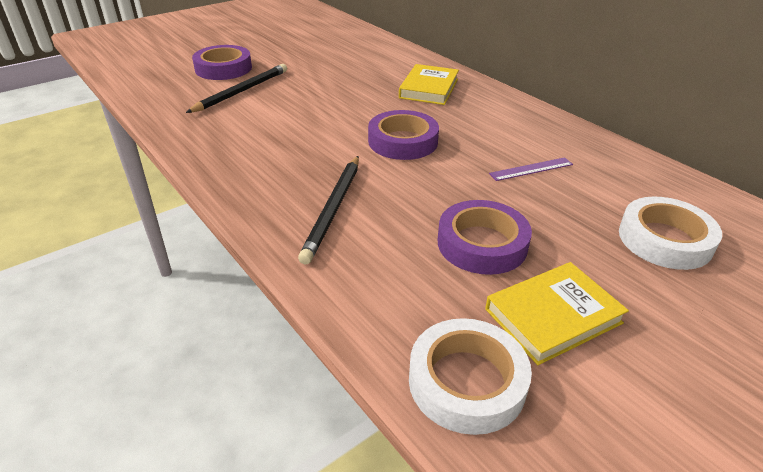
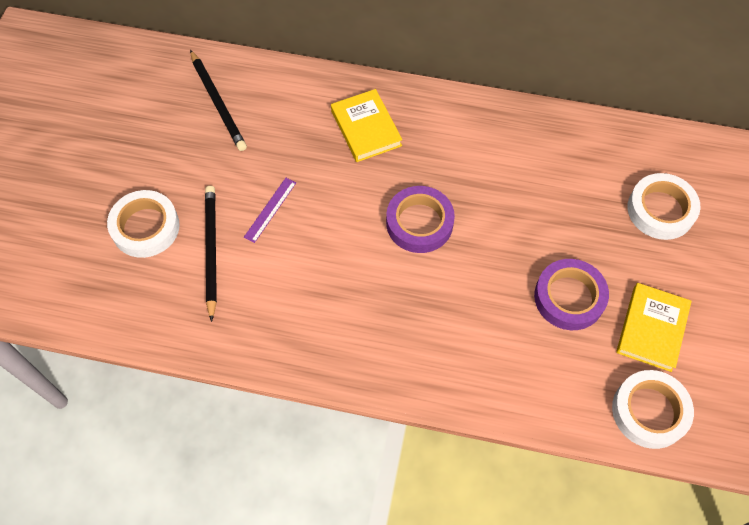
camera: 40 degrees left, 25 degrees up
(223, 68) = (145, 227): purple tape -> white tape
(333, 209) = (451, 338): black pencil -> black pencil (218, 102)
(531, 169) = (533, 190): purple ruler -> purple ruler (270, 209)

